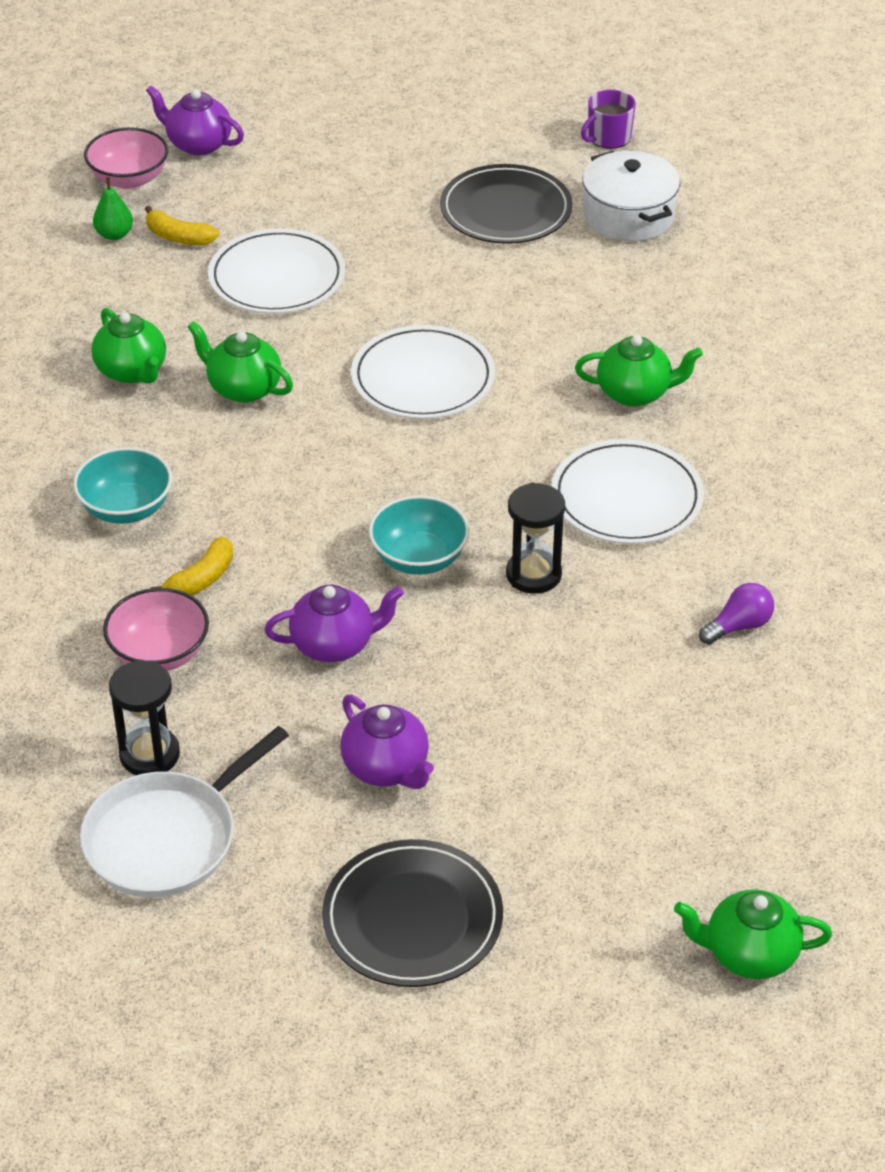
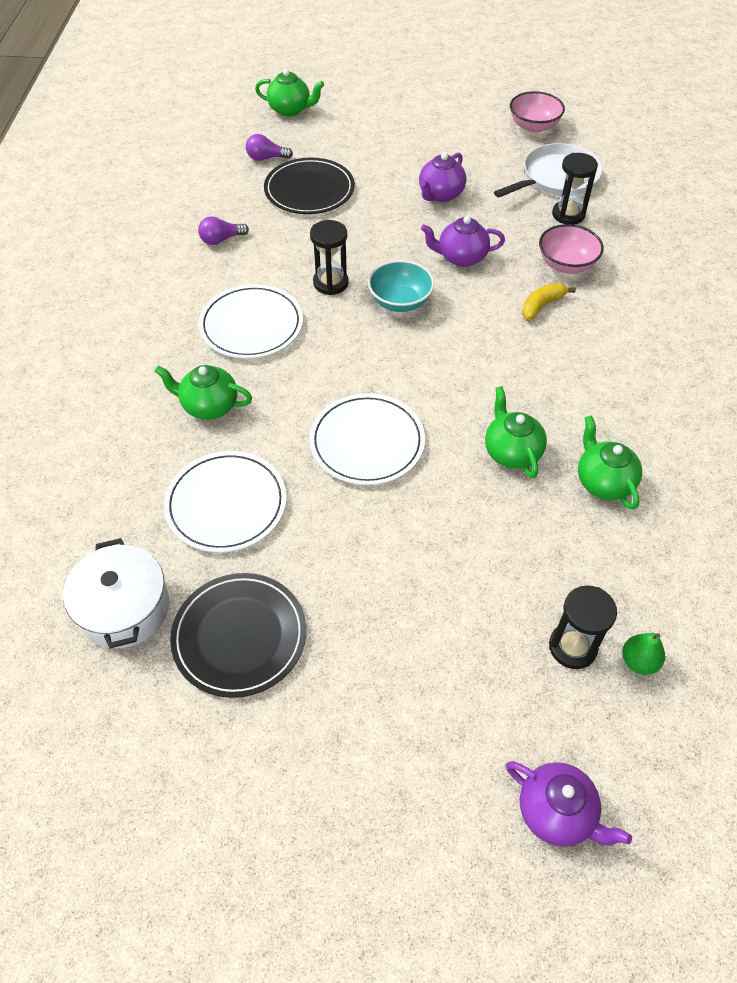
camera: 170 degrees left, 10 degrees up
(126, 508) = (596, 360): turquoise bowl -> none
(129, 179) = (633, 756): pink bowl -> pink bowl (533, 126)
(178, 237) = (572, 647): yellow banana -> black hourglass
(243, 388) = (511, 452): green teapot -> green teapot turned 150 degrees counterclockwise
(277, 277) = (477, 574): white plate -> white plate (226, 504)
(387, 768) = (440, 195): purple teapot -> purple teapot turned 120 degrees counterclockwise
(412, 918) = (438, 136): black plate -> black plate (309, 190)
(608, 137) = (88, 743): purple mug -> none
(741, 811) = (266, 158): none -> purple light bulb

